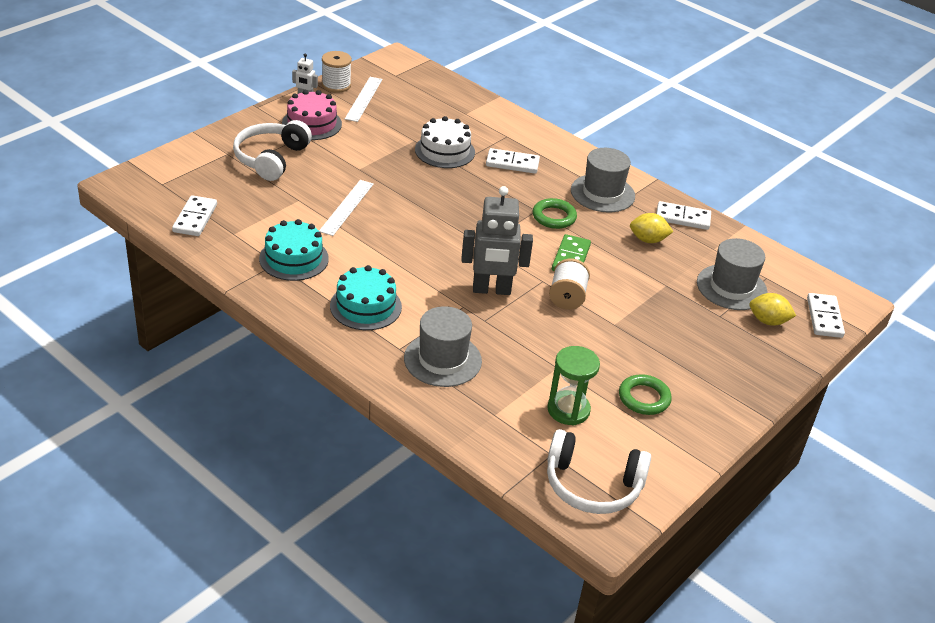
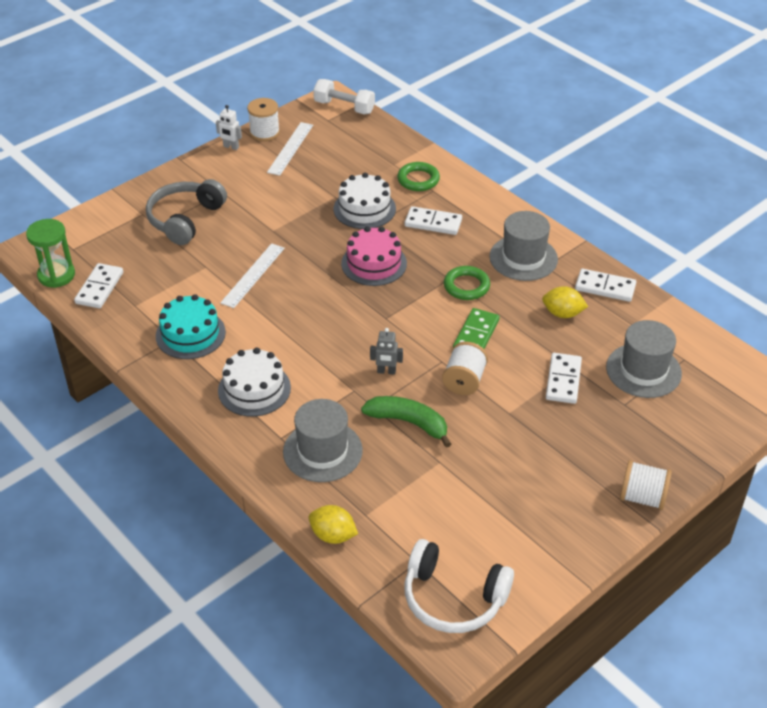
camera: 10 degrees right, 5 degrees up
(271, 158) = (185, 219): white headphones -> grey headphones
(312, 123) = (232, 178): pink cake -> pink cake (374, 263)
(365, 306) = (254, 389): turquoise cake -> white cake
(409, 65) = (344, 107): none -> white dumbbell
(491, 290) = (386, 371): grey robot -> grey robot, size x0.47
(521, 334) = (409, 423): none -> green banana
(568, 410) = (443, 511): green hourglass -> green hourglass (56, 275)
(644, 398) = (525, 499): green ring -> green ring (418, 180)
(752, 394) = (642, 497): none -> white spool
(768, 321) = (676, 411): yellow lemon -> yellow lemon (333, 535)
(824, 317) = (739, 408): white domino -> white domino (563, 380)

